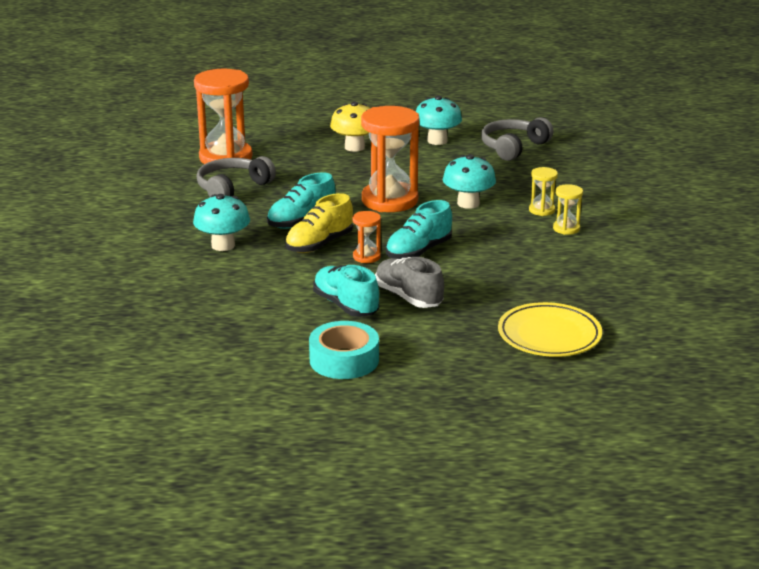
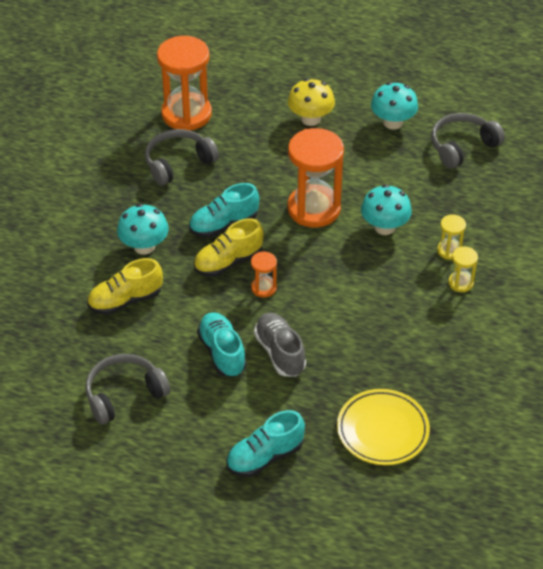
camera: 15 degrees right, 20 degrees up
(220, 284) = (125, 300): none -> yellow shoe
(251, 350) = (124, 395): none -> grey headphones
(344, 360) = (196, 424): turquoise tape -> none
(418, 251) = (312, 290): turquoise shoe -> turquoise shoe (265, 457)

